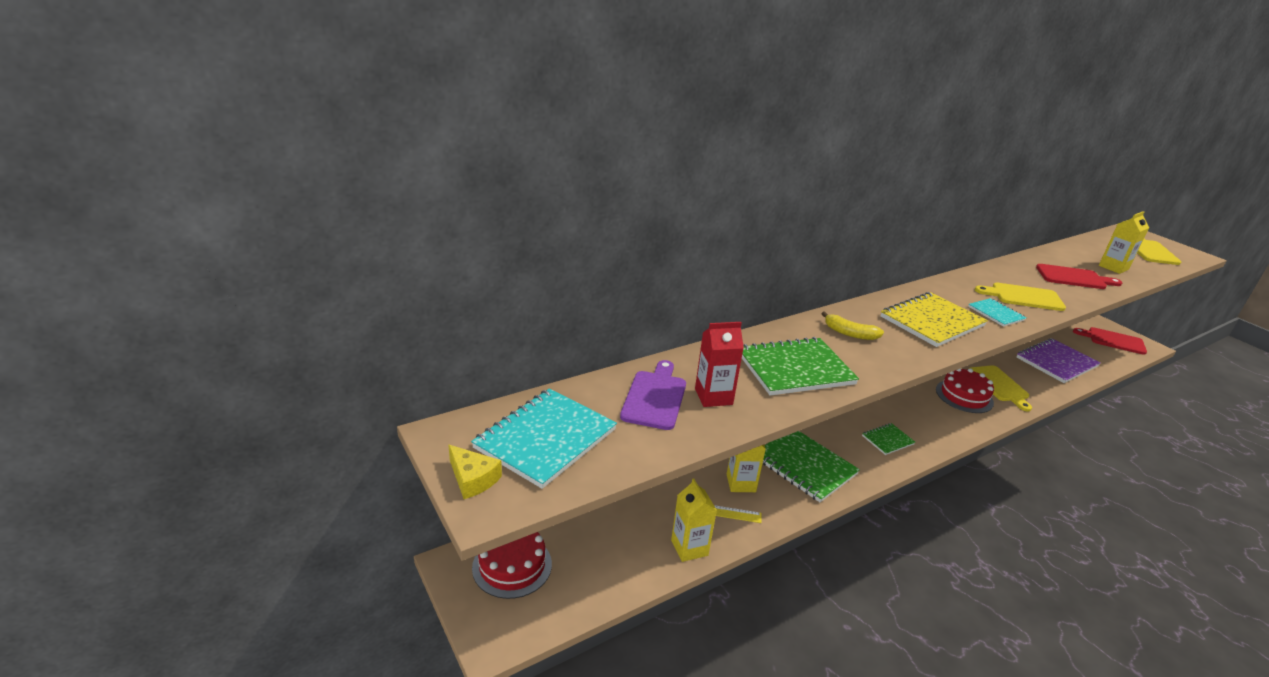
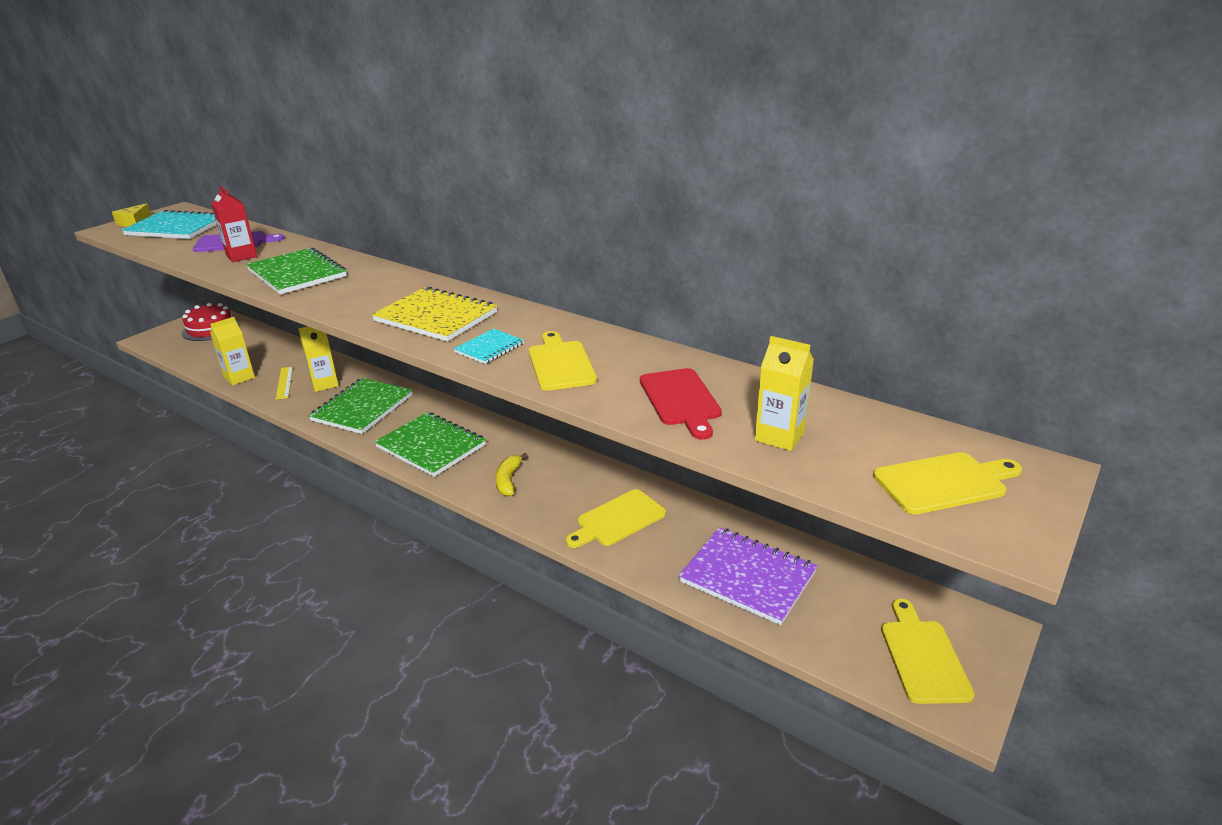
camera: 70 degrees right, 0 degrees up
(850, 333) = (378, 286): yellow banana -> yellow banana (508, 480)
(887, 440) = (431, 446): green notebook -> green notebook, size x1.90
(964, 396) = (564, 491): red cake -> none
(1113, 340) = (923, 656): red cutting board -> yellow cutting board

